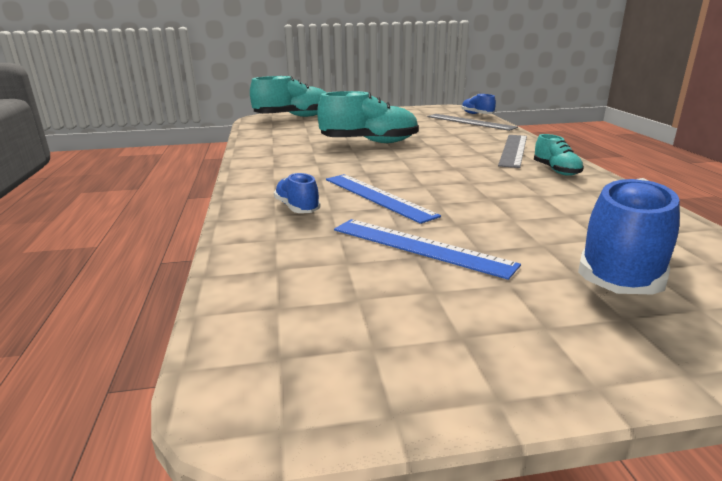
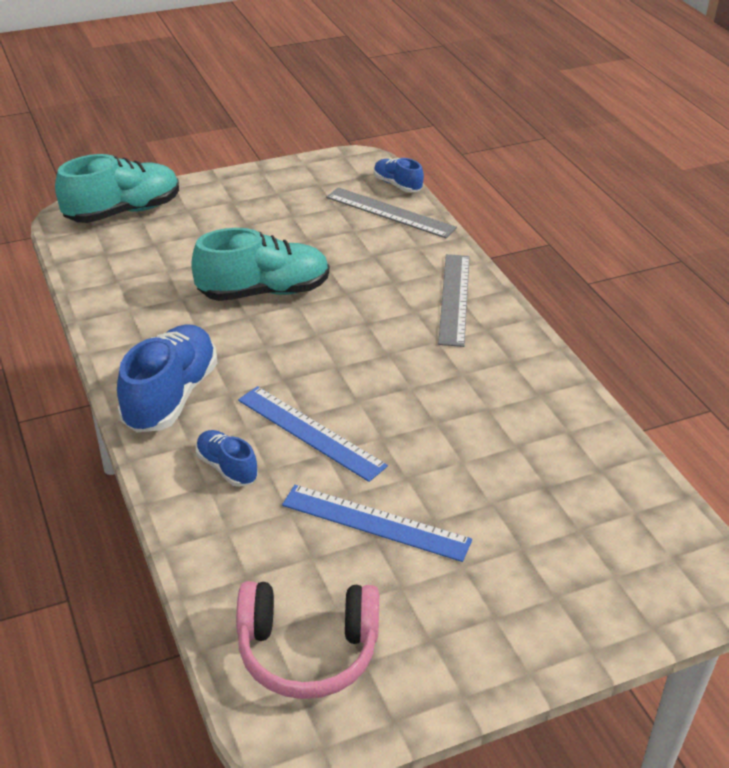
camera: 15 degrees left, 15 degrees up
(309, 330) = (307, 651): none -> pink headphones
(556, 171) = (505, 350): turquoise shoe -> none
(623, 268) = (560, 531): blue shoe -> blue shoe (170, 396)

